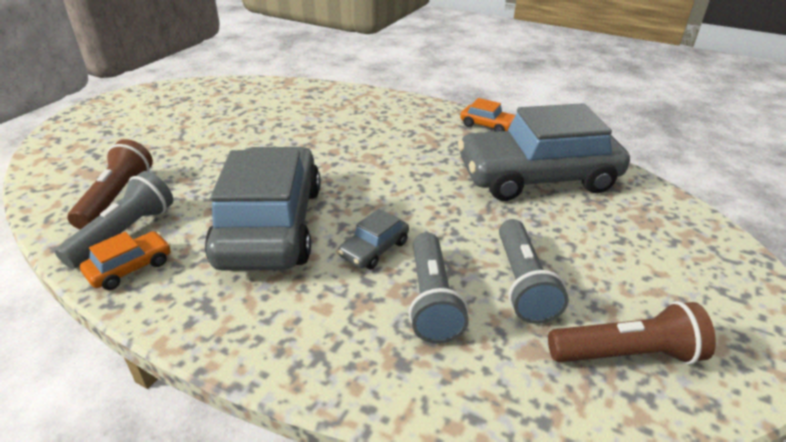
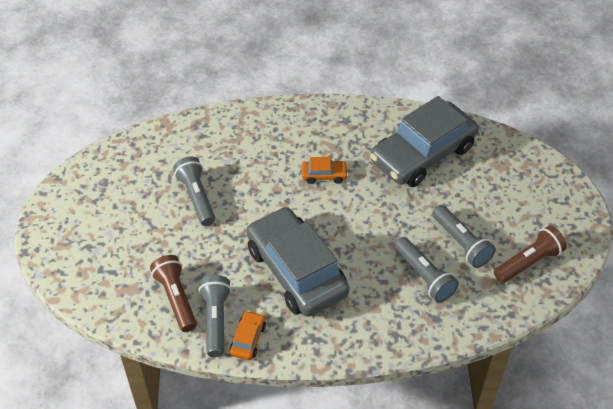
camera: 30 degrees left, 15 degrees up
(248, 131) = (196, 197): none -> grey flashlight
(374, 249) = (370, 259): grey car -> none
(487, 125) = (360, 113): orange car -> orange car (324, 175)

